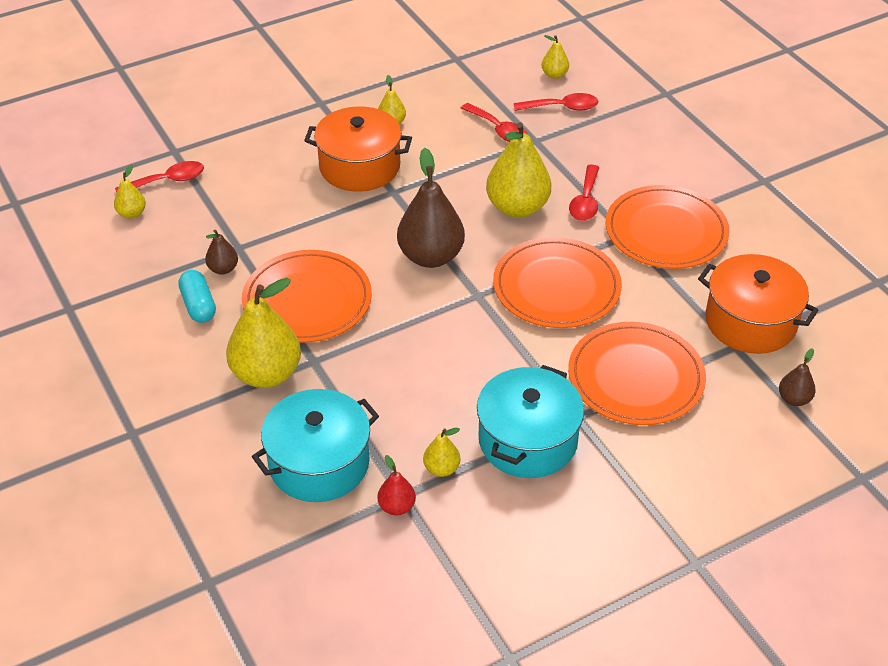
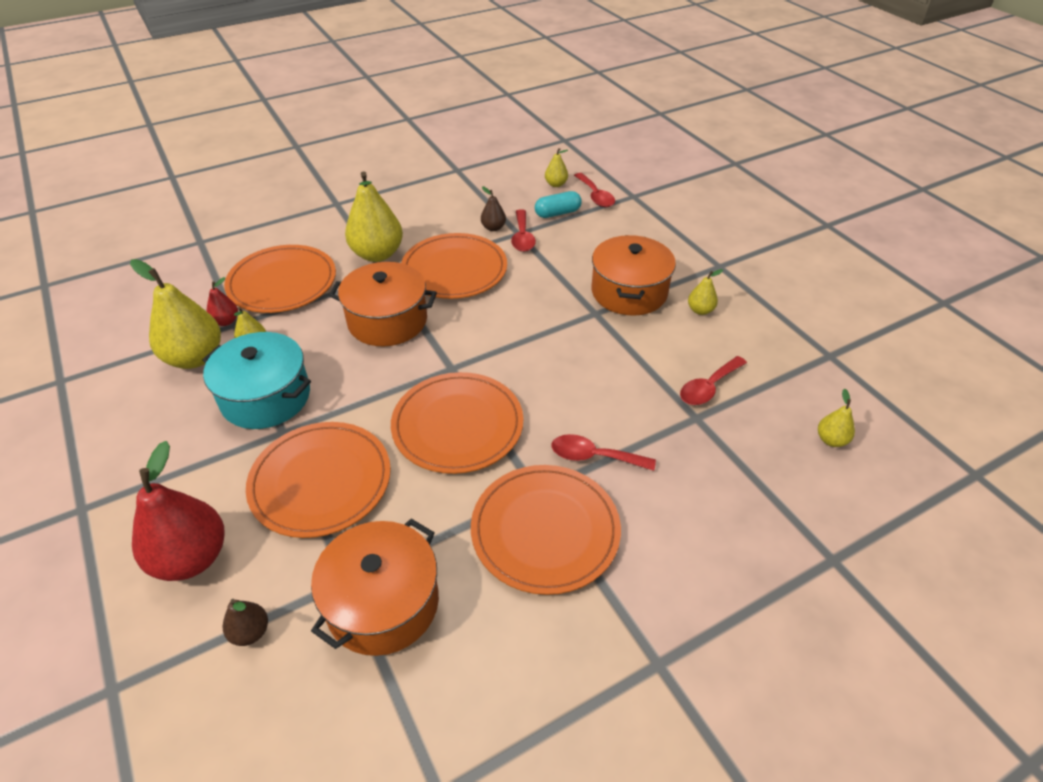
camera: 90 degrees right, 0 degrees up
(198, 305) = (454, 220): turquoise capsule -> turquoise capsule (557, 213)
(319, 463) = (282, 282): turquoise pot -> orange plate
(400, 352) = (387, 321): none -> orange pot
(431, 256) = (505, 338): brown pear -> none
(517, 207) = (578, 399): yellow pear -> yellow pear (195, 358)
(562, 107) = (766, 444): red spoon -> red spoon (522, 237)
(734, 455) = (191, 558): none -> red pear

